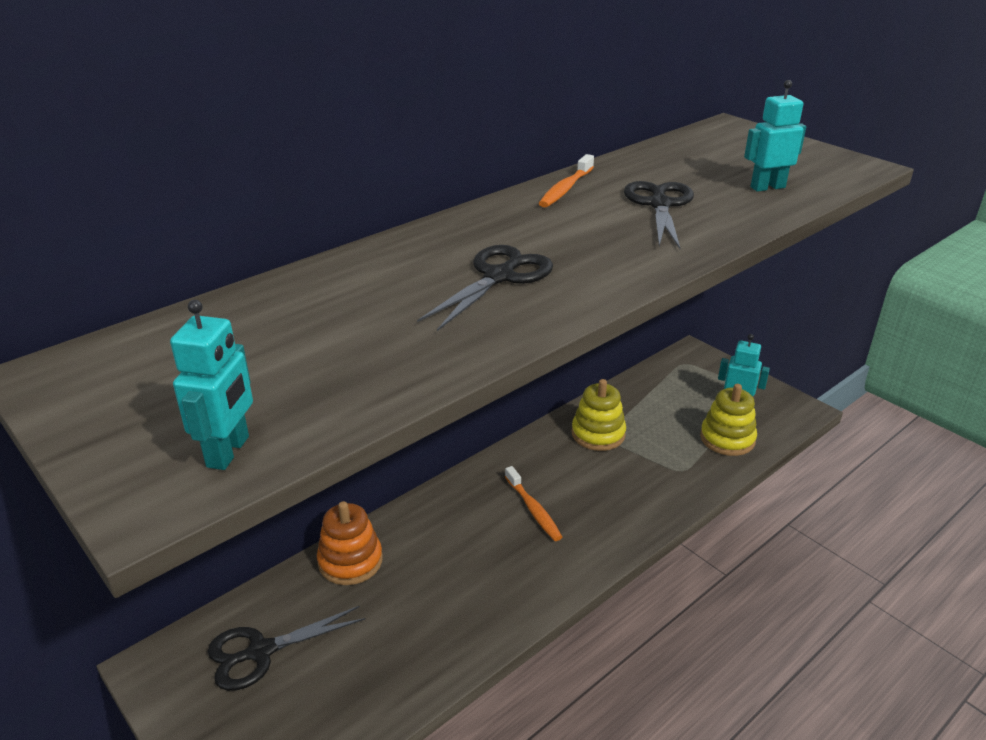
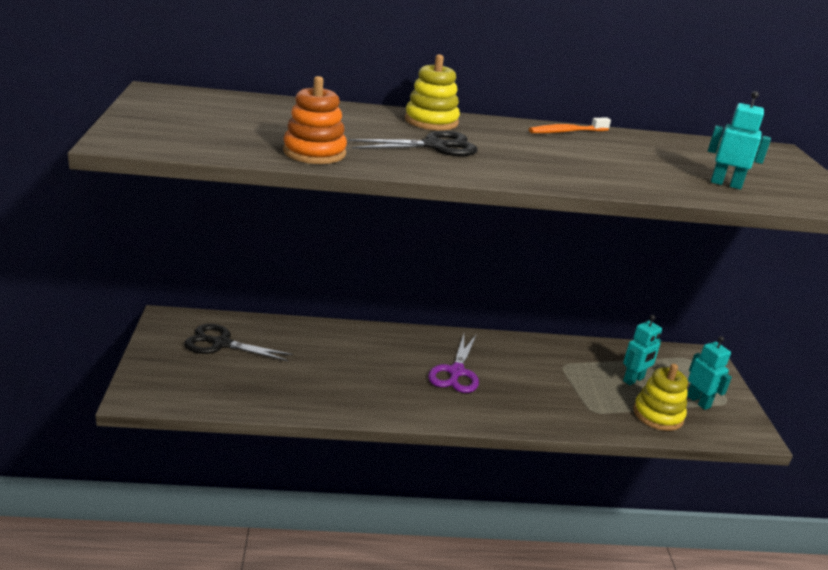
camera: 35 degrees right, 5 degrees down
(229, 452) = (176, 142): turquoise robot -> turquoise robot (633, 380)
(350, 561) = (315, 334): orange stacking toy -> orange stacking toy (314, 152)
(533, 510) = (456, 372): orange toothbrush -> purple scissors
(598, 434) = (558, 360): yellow stacking toy -> yellow stacking toy (431, 121)
(660, 205) = (616, 161): black scissors -> none

